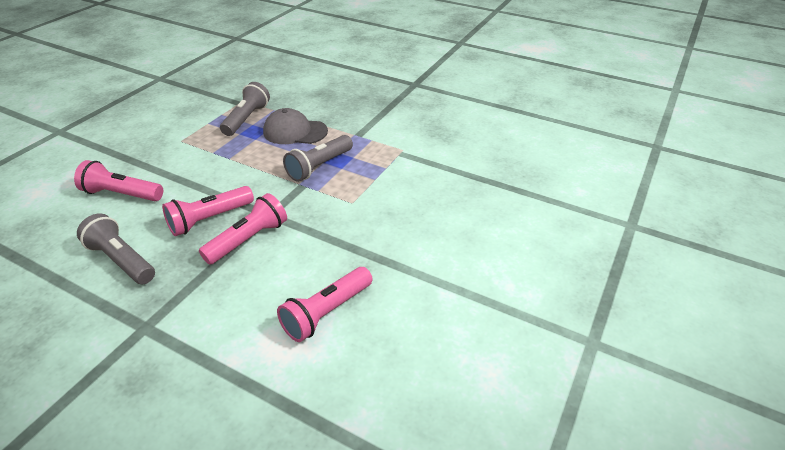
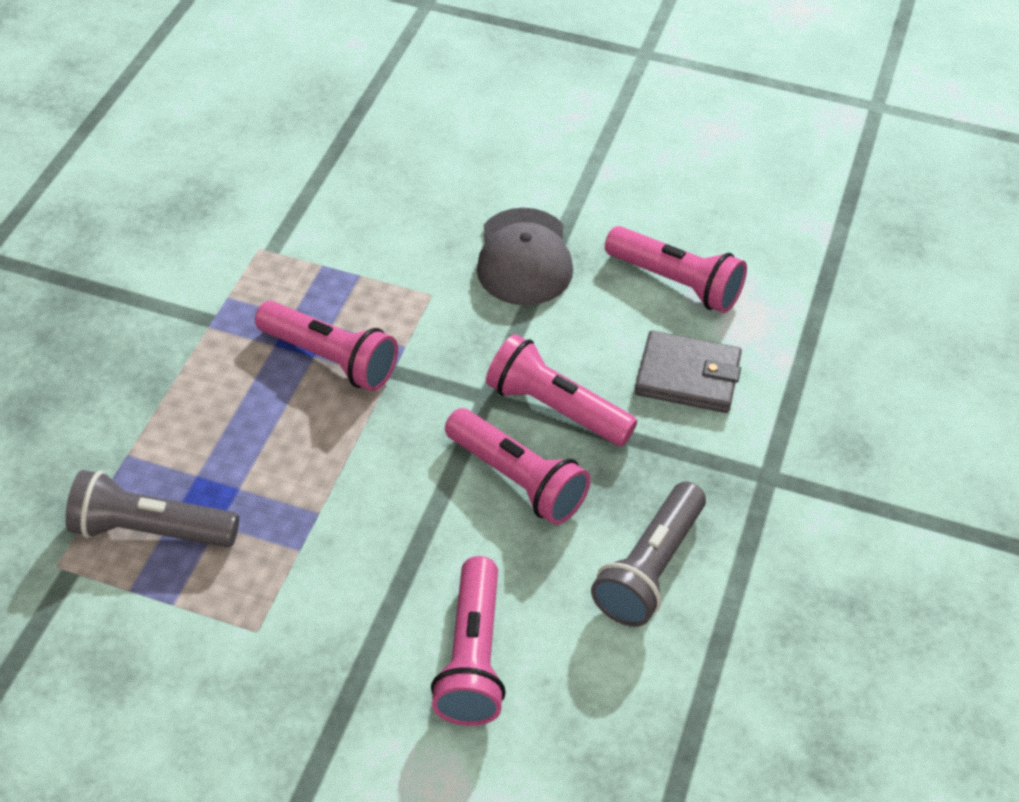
camera: 100 degrees left, 10 degrees up
(243, 302) = (687, 376): none -> grey wallet
(295, 131) = (204, 425): grey cap -> grey cap (524, 257)
(319, 166) = (330, 358): grey flashlight -> pink flashlight

